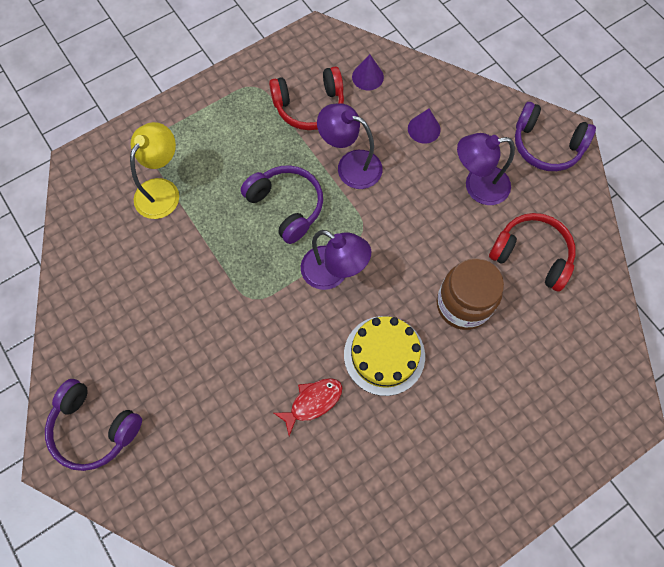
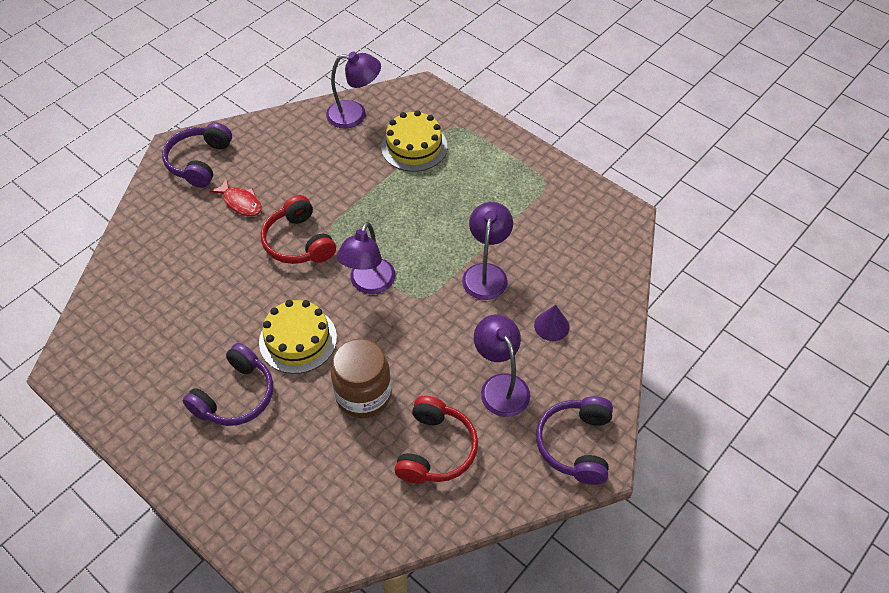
camera: 75 degrees right, 15 degrees down
(89, 239) = (355, 114): none -> purple lamp
(162, 190) = (414, 146): yellow lamp -> yellow cake
(286, 206) = (426, 234): purple headphones -> purple headphones (235, 396)
(309, 106) = (540, 227): red headphones -> red headphones (299, 242)
(312, 402) = (244, 295): red fish -> red fish (241, 202)
(367, 77) = (594, 266): purple cone -> none

